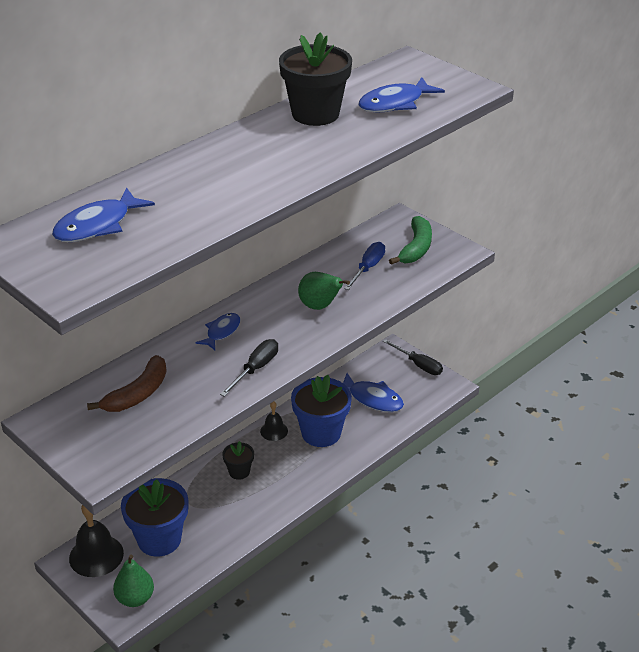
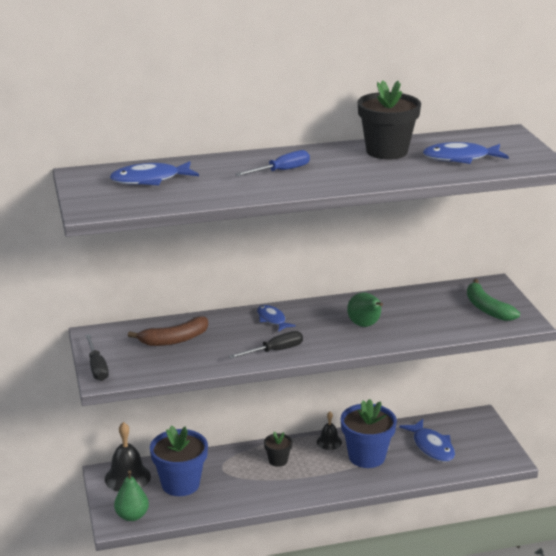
camera: 30 degrees right, 10 degrees down
(221, 332) = (272, 319): blue fish -> blue fish turned 90 degrees counterclockwise
(368, 268) = (431, 311): blue screwdriver -> blue screwdriver (281, 171)
(416, 248) = (487, 308): green banana -> green banana turned 105 degrees clockwise
(418, 365) = (494, 435): black screwdriver -> black screwdriver (97, 367)

